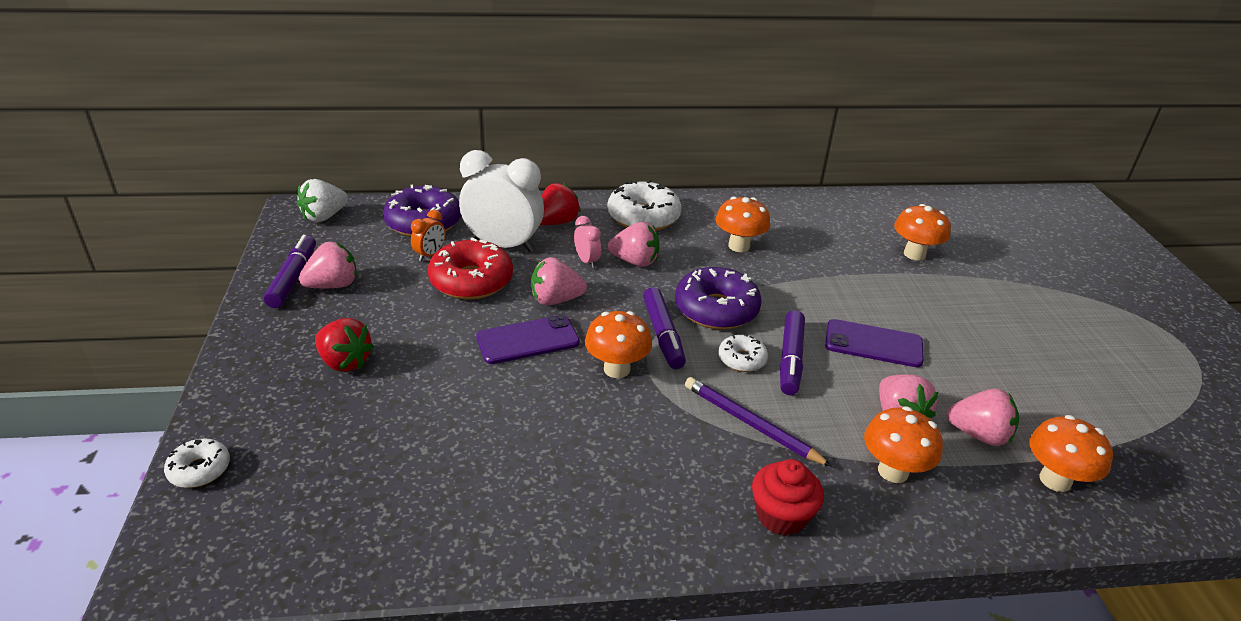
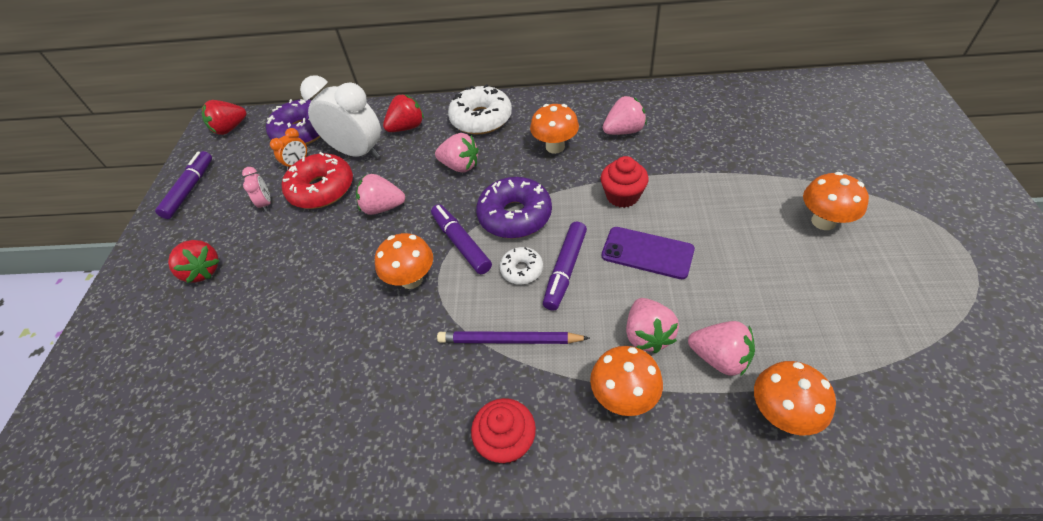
camera: 15 degrees right, 15 degrees up
(199, 470) = (70, 373): white donut -> none
(324, 216) = (230, 128): white strawberry -> red strawberry
(333, 285) = (216, 195): pink strawberry -> pink strawberry (624, 131)
(528, 340) = (348, 249): purple phone -> none
(587, 261) = (420, 167): pink clock -> pink clock (266, 203)
(663, 335) = (461, 243): purple marker -> purple marker turned 150 degrees clockwise
(751, 424) = (509, 340): purple pencil -> purple pencil turned 45 degrees counterclockwise
(829, 292) = (622, 196): none -> red cupcake
(914, 254) = (716, 151): orange mushroom -> orange mushroom (823, 221)

